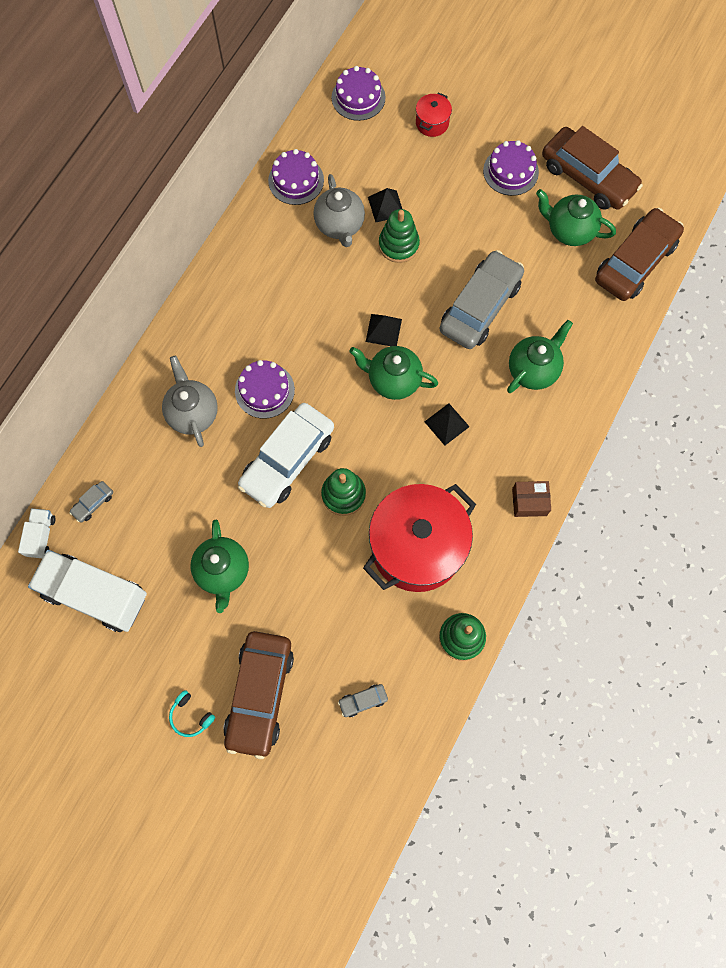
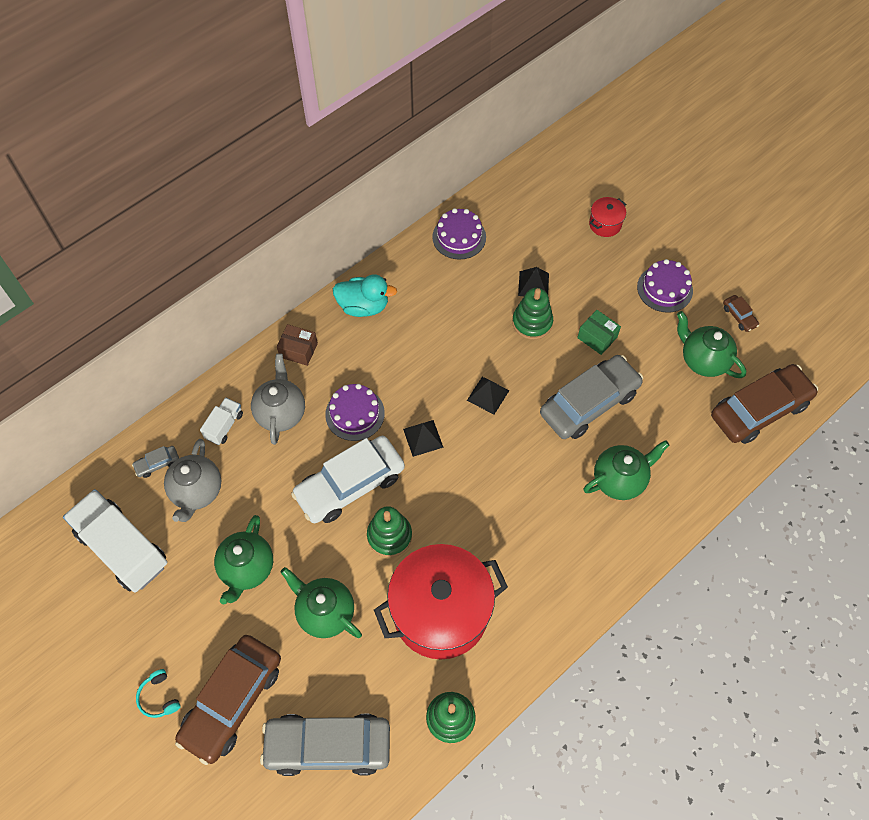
camera: 20 degrees right, 10 degrees down
(41, 536) = (99, 477): white truck -> white truck (224, 426)
(230, 281) = (363, 306): none -> turquoise duck
(340, 226) = (483, 288): grey teapot -> grey teapot (197, 491)
(358, 97) = (544, 182): purple cake -> none
(363, 701) = (328, 746): grey car -> grey car, size x2.46
(393, 380) = (479, 444): green teapot -> green teapot (325, 612)
(447, 424) = (515, 503): black pyramid -> black pyramid (423, 438)
(465, 240) = (597, 337): none -> green box
(529, 502) = (569, 607): brown box -> brown box (298, 350)
(588, 177) = (739, 316): brown car -> brown car, size x0.41

